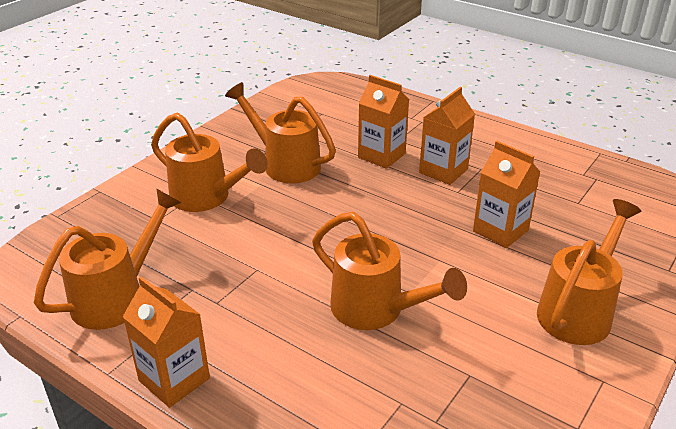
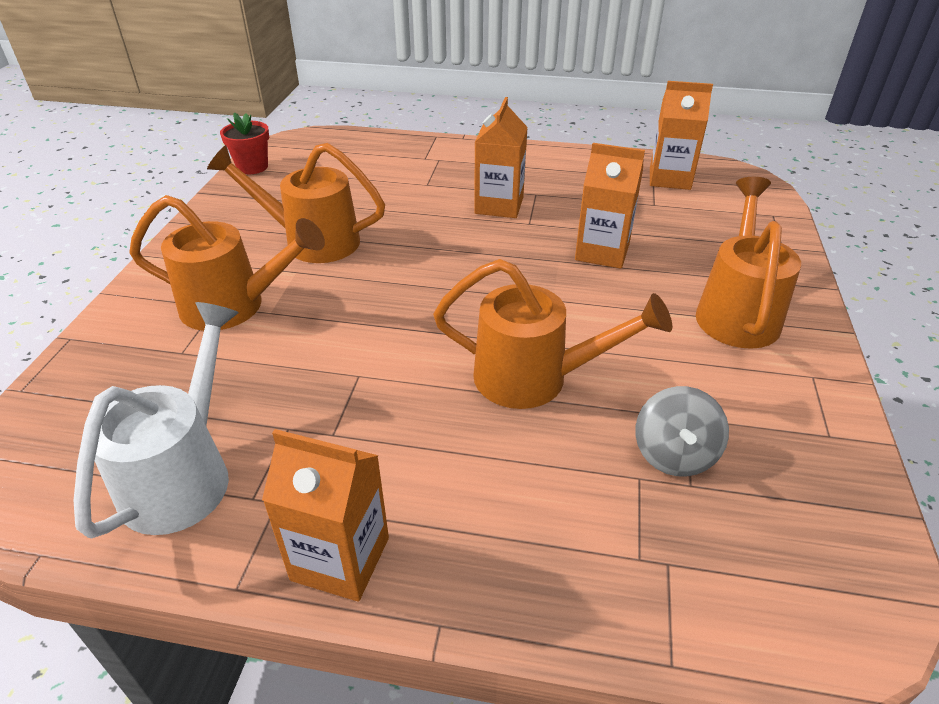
camera: 25 degrees left, 5 degrees up
(117, 297) = (184, 474): orange watering can -> white watering can
(279, 96) = (252, 167): none -> red flower pot
(381, 155) = (420, 205): orange carton -> orange carton (669, 178)
(439, 396) = (674, 454): none -> grey spinning top

